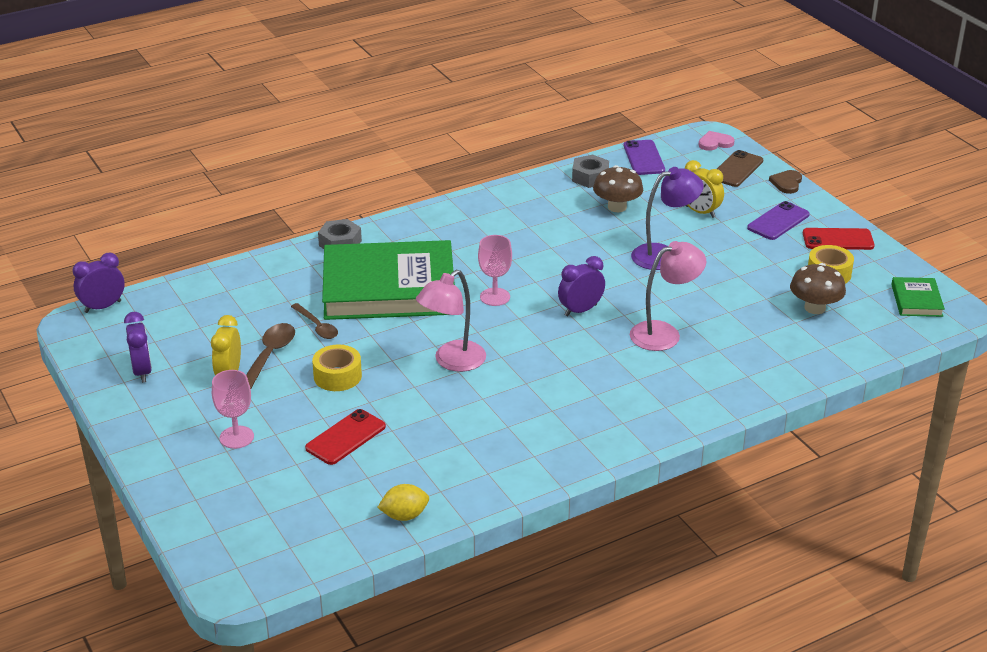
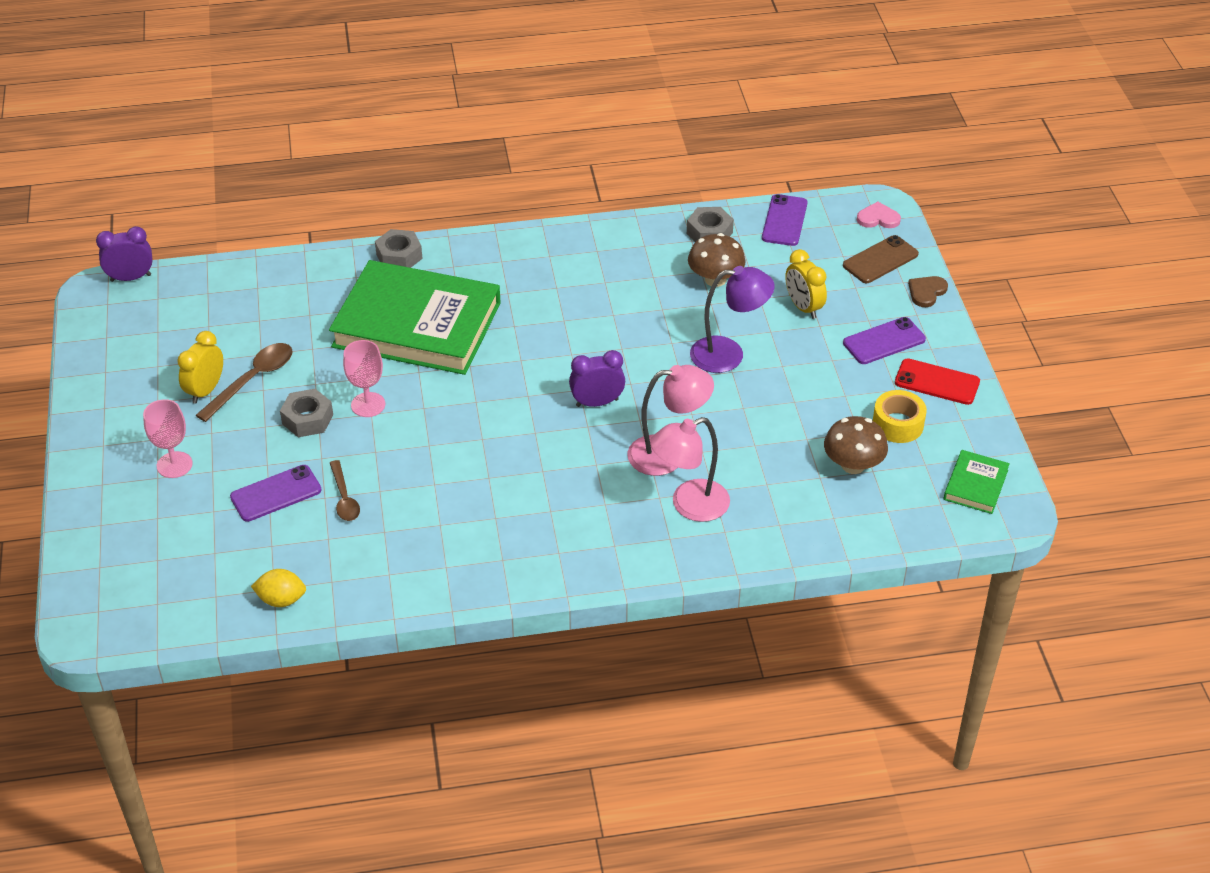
camera: 20 degrees right, 10 degrees up
(142, 371) = (128, 364): purple clock -> none
(317, 326) = (320, 354): brown spoon -> brown spoon (344, 498)
(337, 376) = (307, 419): yellow tape -> grey nut
(346, 437) = (276, 494): red phone -> purple phone
(452, 362) = (429, 432): pink lamp -> pink lamp (689, 505)
(495, 297) = (518, 363): pink goblet -> pink goblet (368, 405)

